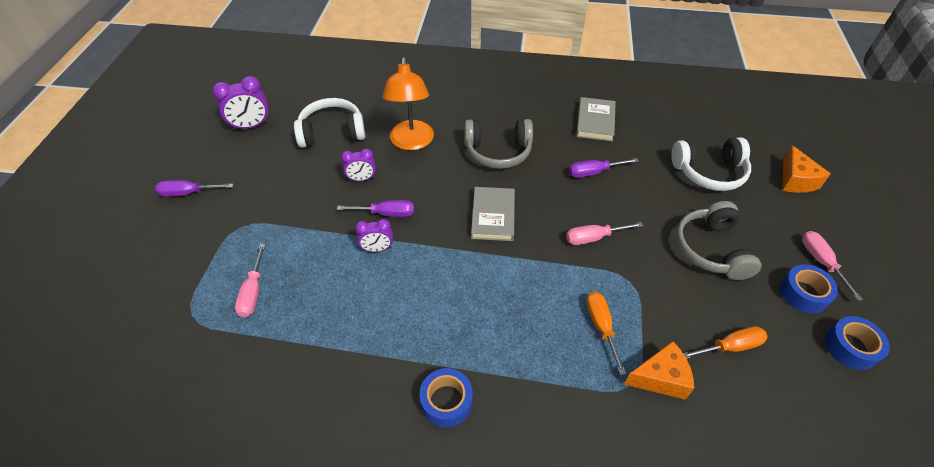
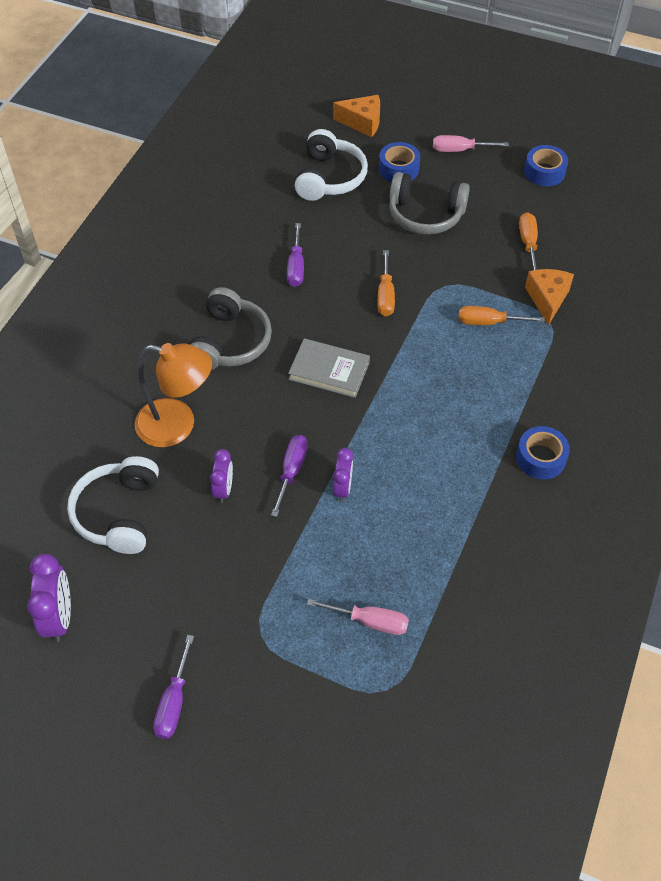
camera: 75 degrees left, 5 degrees up
(594, 238) = (385, 295): pink screwdriver -> orange screwdriver
(595, 122) = (216, 240): grey book -> none
(803, 293) = (488, 175): blue tape -> blue tape (398, 169)

